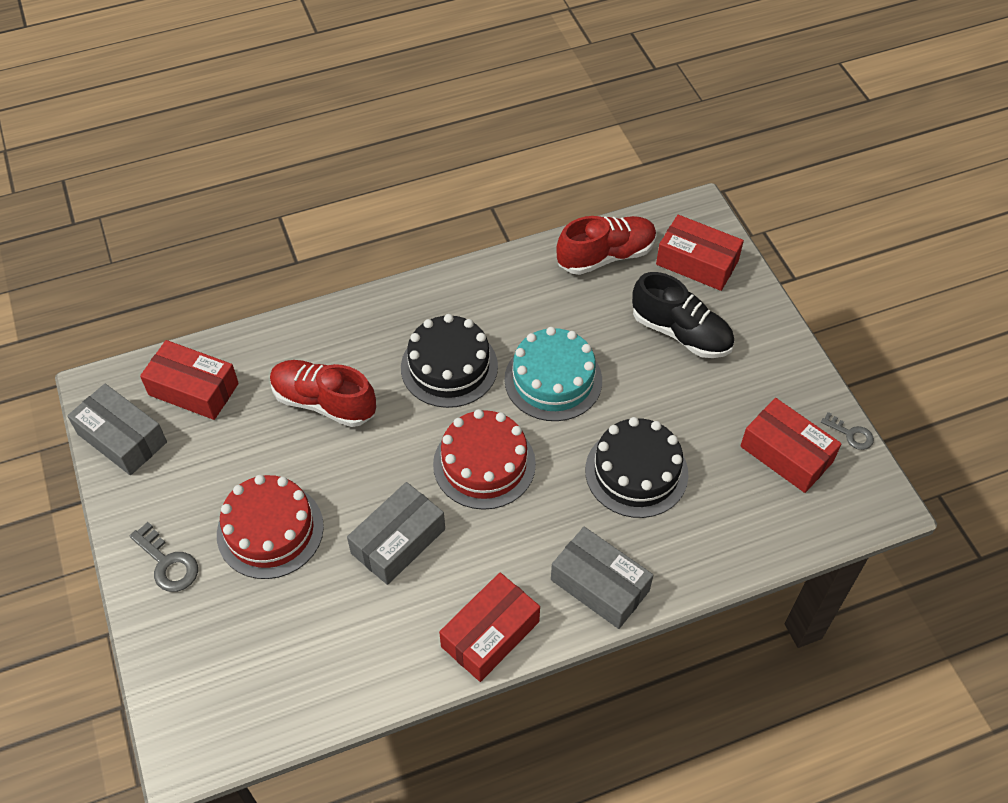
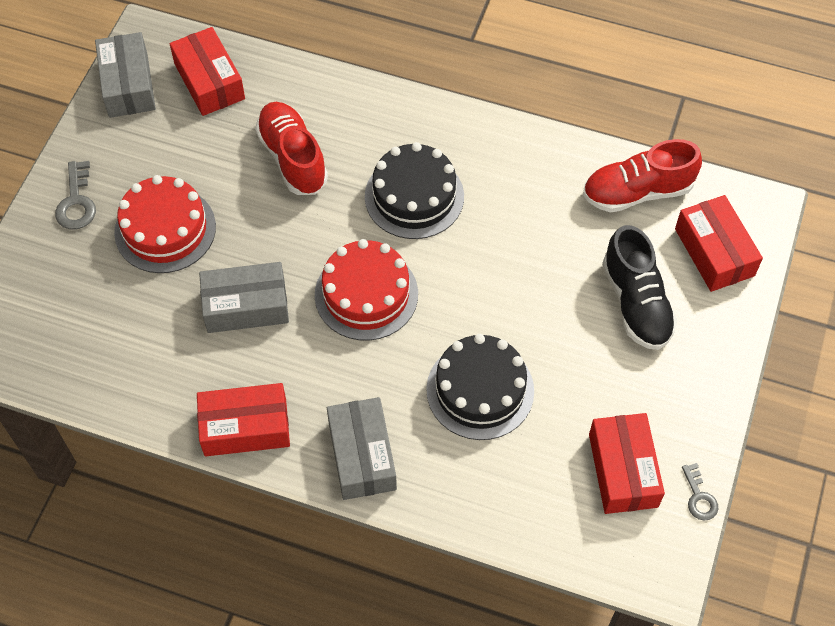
camera: 40 degrees right, 5 degrees up
(553, 380) = (487, 266): turquoise cake -> none
(606, 256) = (637, 192): red shoe -> red shoe turned 150 degrees clockwise

